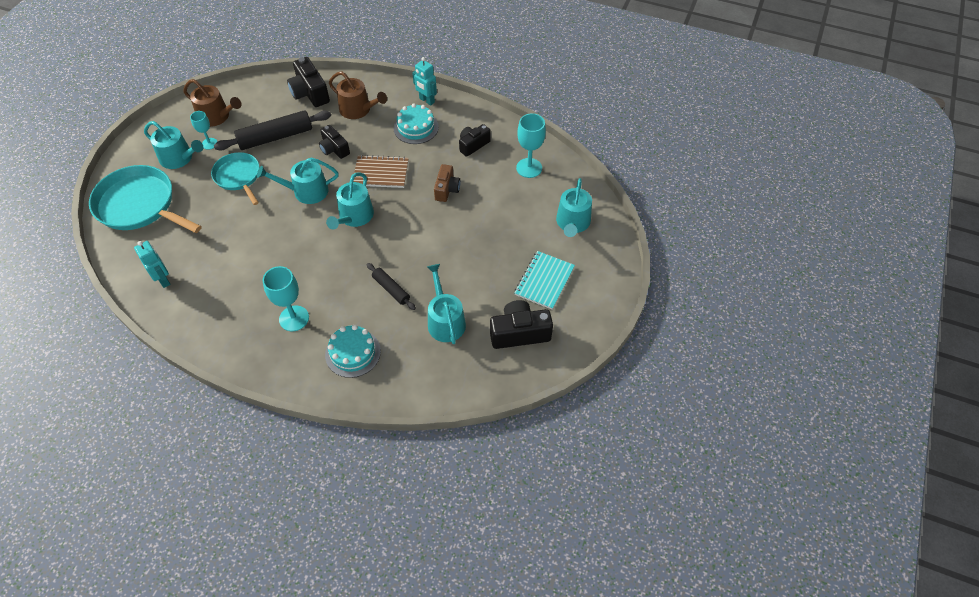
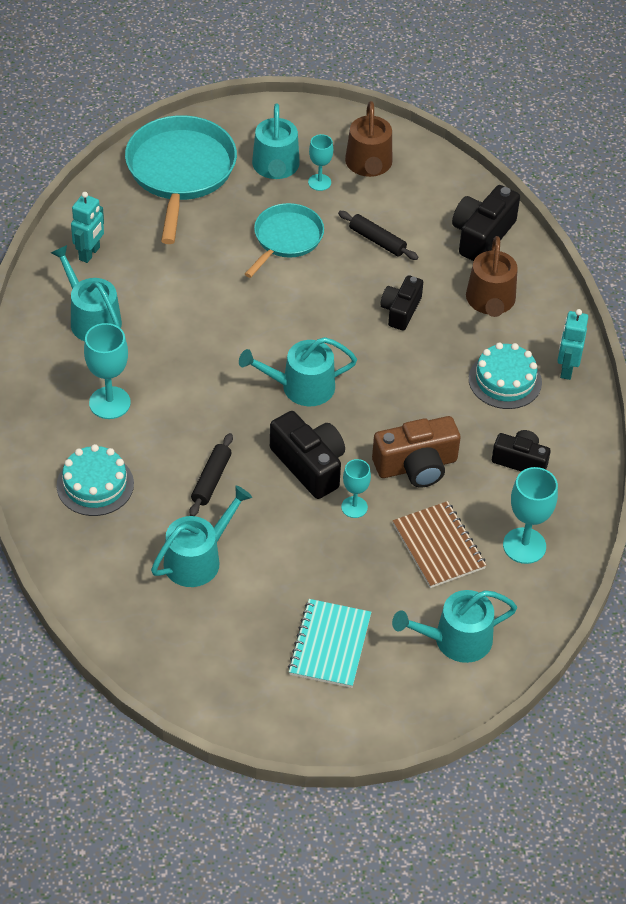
camera: 60 degrees right, 5 degrees down
(275, 137) = (377, 241): black rolling pin -> black rolling pin, size x0.55
(306, 191) = (309, 317): turquoise watering can -> turquoise watering can (91, 319)
(381, 173) = (394, 380): brown notebook -> brown notebook (438, 546)
(447, 189) = (416, 466): brown camera -> brown camera, size x1.52
(456, 229) = (354, 507): none -> turquoise goblet
(519, 333) = (227, 649): black camera -> black camera (309, 465)
(544, 281) = (330, 645): turquoise notebook -> turquoise notebook turned 75 degrees counterclockwise

